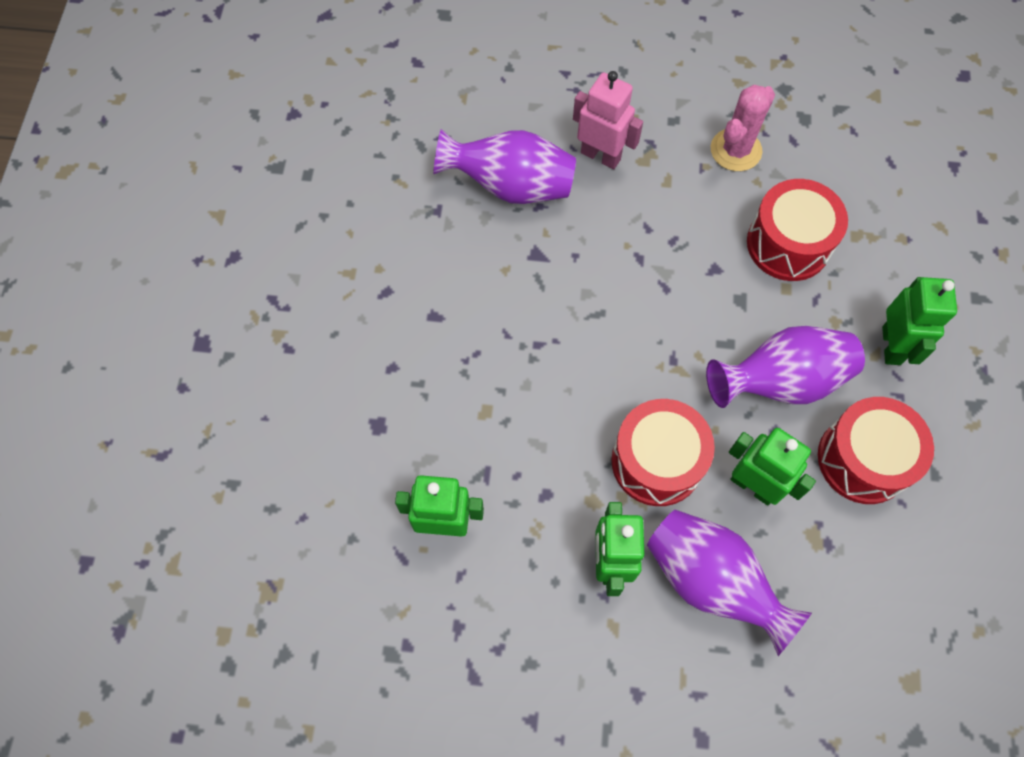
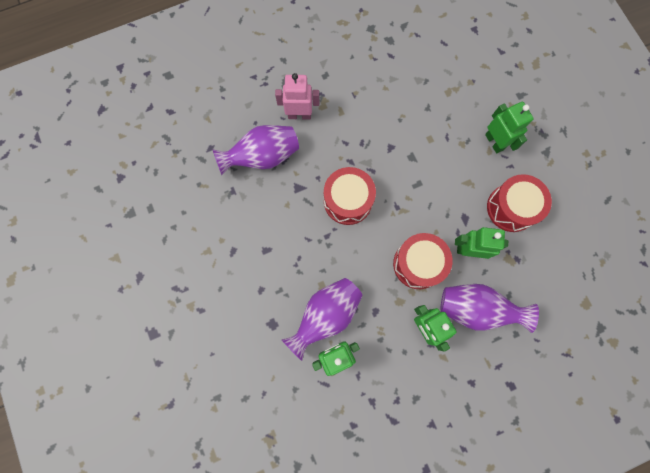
camera: 30 degrees left, 10 degrees up
(736, 150) = (365, 76): pink cactus -> none
(780, 381) = (453, 189): purple vase -> purple vase (325, 315)
(788, 244) = (418, 114): red drum -> red drum (348, 201)

